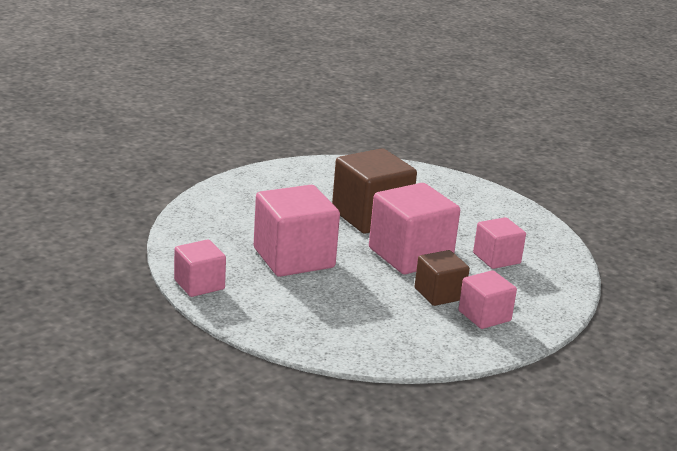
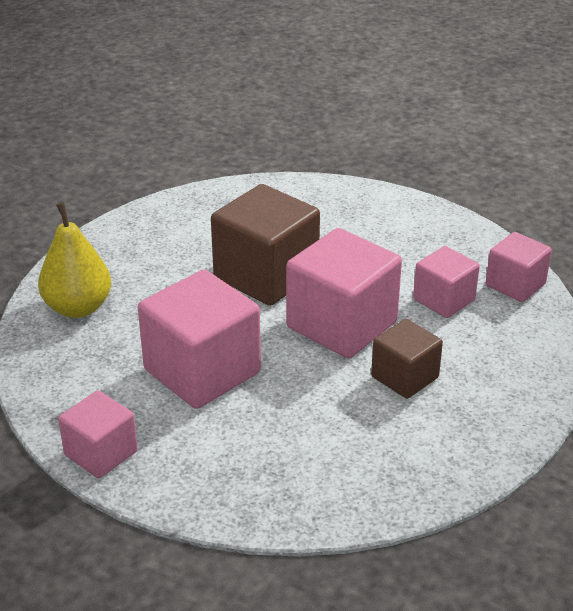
camera: 15 degrees left, 10 degrees up
(227, 205) = (78, 308): none -> yellow pear
(484, 316) = (473, 396): pink cube -> pink cube (515, 285)

